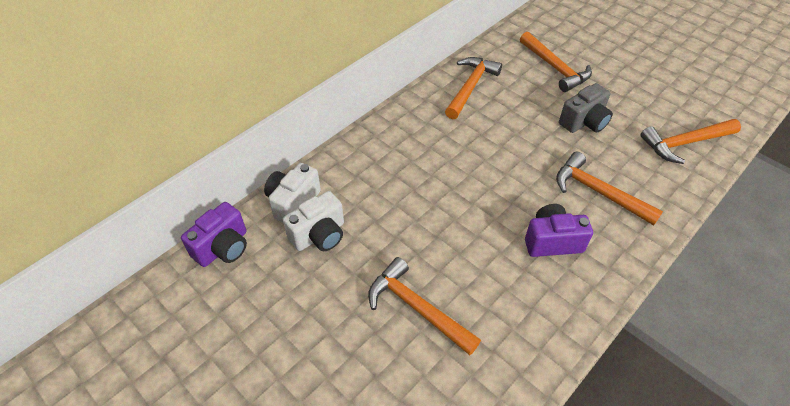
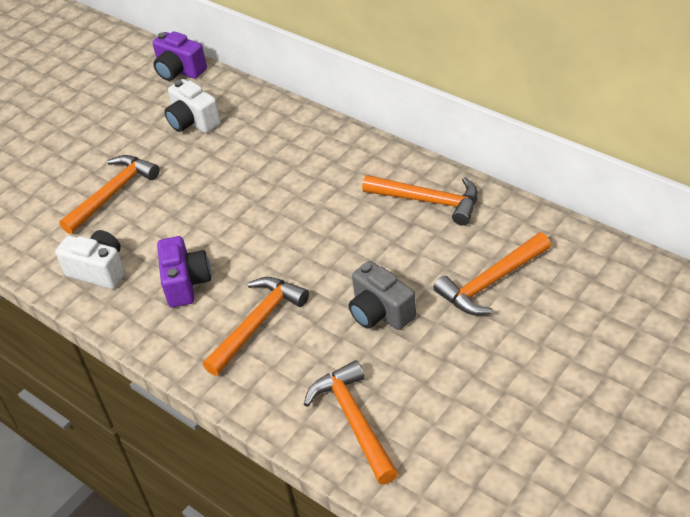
camera: 90 degrees right, 5 degrees down
(293, 202) = (231, 98): white camera -> white camera (99, 270)

